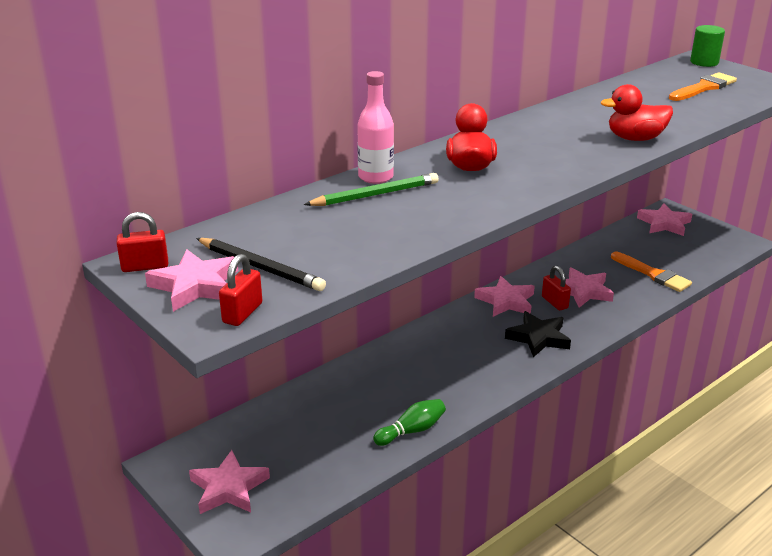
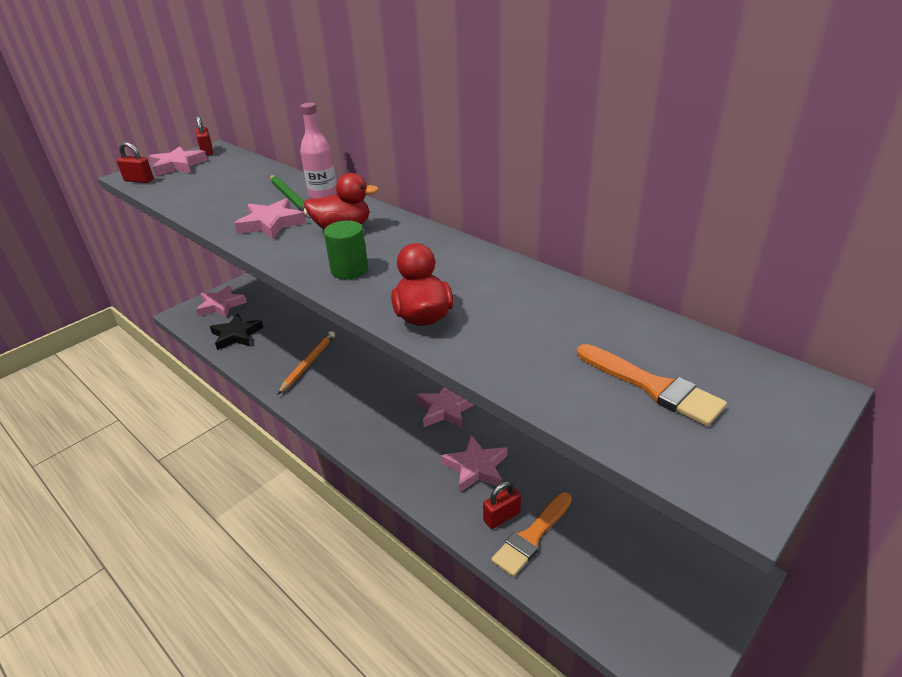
camera: 85 degrees right, 5 degrees up
(261, 267) = (191, 178): black pencil -> none
(410, 390) = (308, 363): none -> orange pencil
(412, 431) = (259, 369): green bowling pin -> none
(538, 338) = (383, 433): black star -> black star (236, 335)
(554, 302) = (449, 444): red padlock -> red padlock (502, 517)
(664, 224) = (687, 562): pink star -> pink star (271, 223)
(704, 62) = (801, 398): green cylinder -> green cylinder (349, 270)

